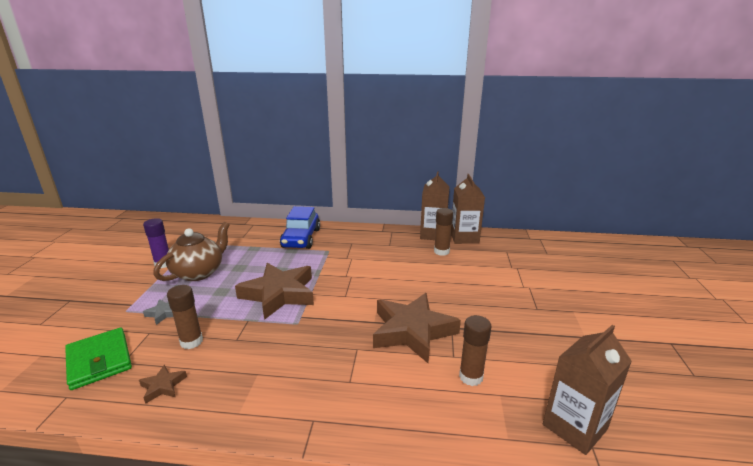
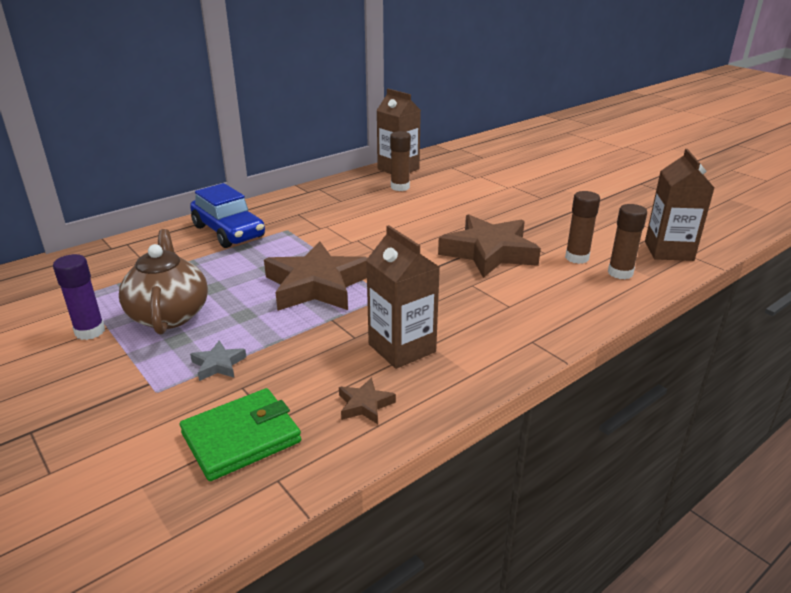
camera: 45 degrees left, 5 degrees up
(99, 360) = (241, 437): green wallet -> green wallet turned 45 degrees counterclockwise
(191, 341) = (312, 364): brown glue stick -> brown glue stick (620, 273)
(433, 234) = (365, 176): brown carton -> brown carton (402, 348)

